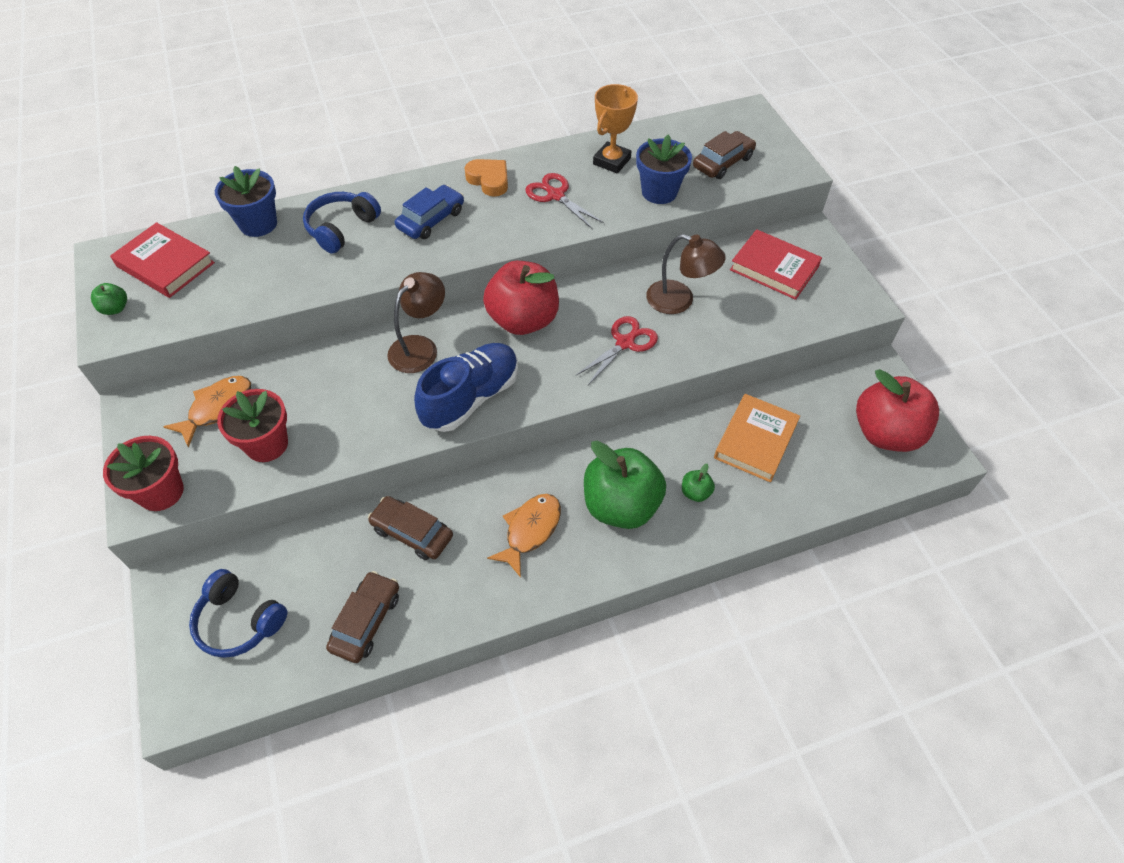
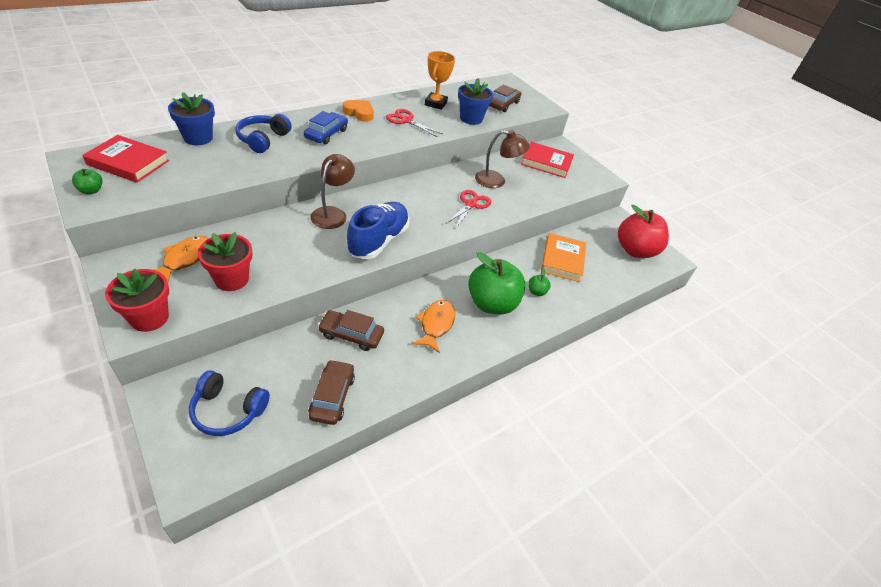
camera: 20 degrees left, 10 degrees down
(523, 320) = (400, 195): red apple -> none

